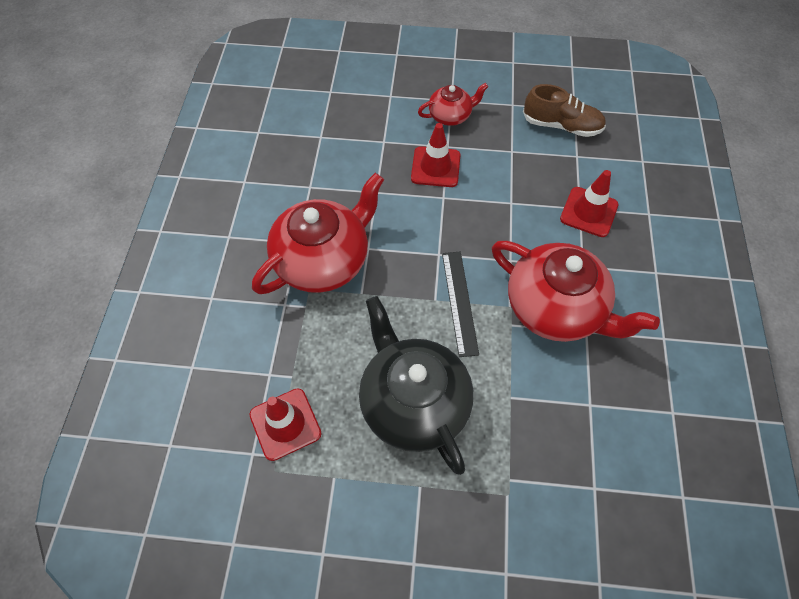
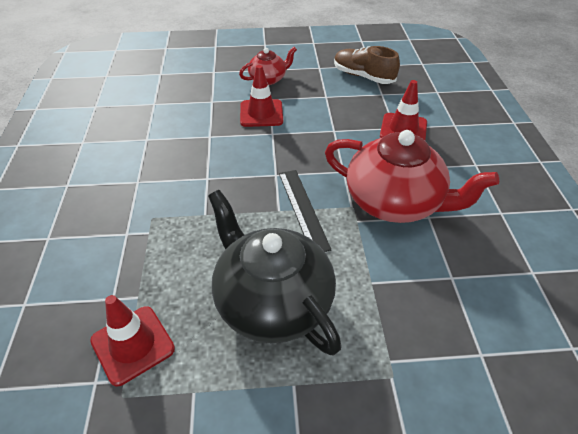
camera: 10 degrees left, 15 degrees down
(324, 260) = (164, 192): red teapot -> none
(561, 126) = (363, 76): brown shoe -> brown shoe turned 150 degrees counterclockwise

